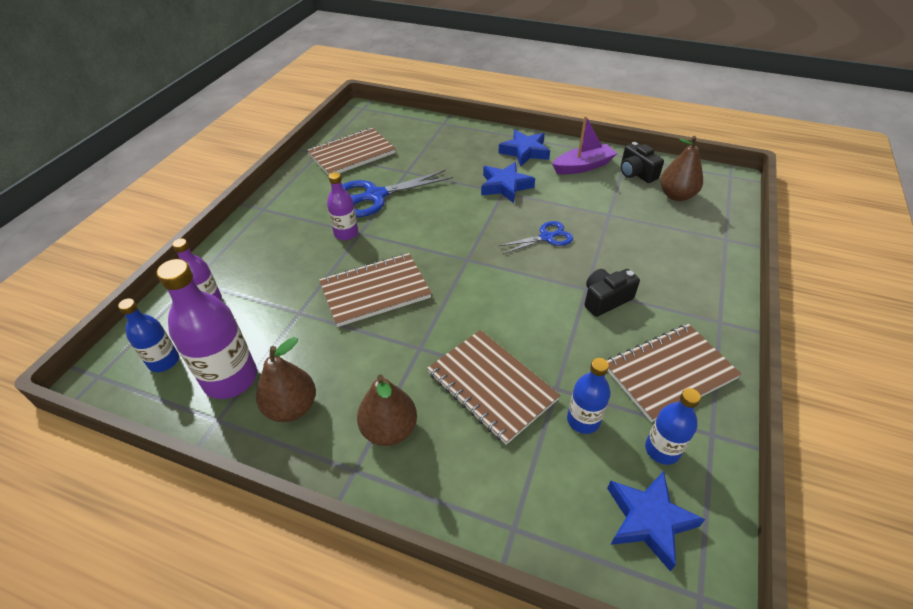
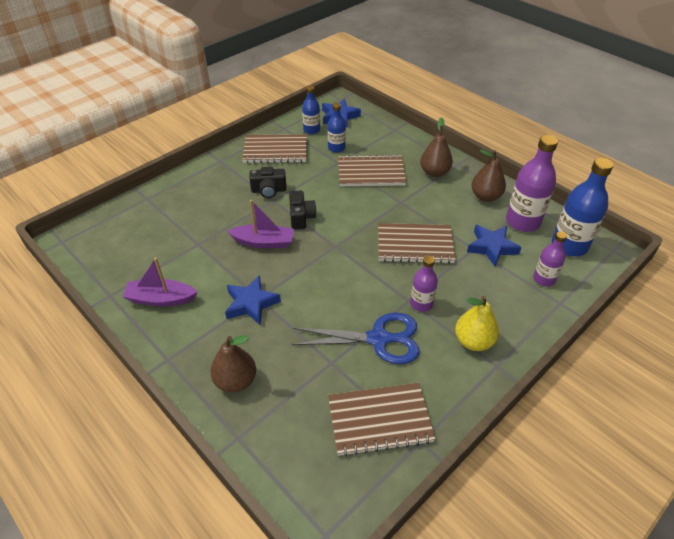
camera: 155 degrees left, 0 degrees up
(164, 361) = (569, 245): blue bottle -> blue bottle, size x1.73
(287, 219) = (473, 341): none -> yellow pear
(491, 386) = (371, 173): brown notebook -> brown notebook turned 75 degrees counterclockwise
(525, 152) = (192, 342): blue star -> blue star (491, 247)
(546, 237) = (264, 242): blue scissors -> purple boat
(636, 173) = (127, 273): black camera -> black camera (301, 217)
(676, 195) = (128, 240): brown pear -> brown pear (236, 381)

